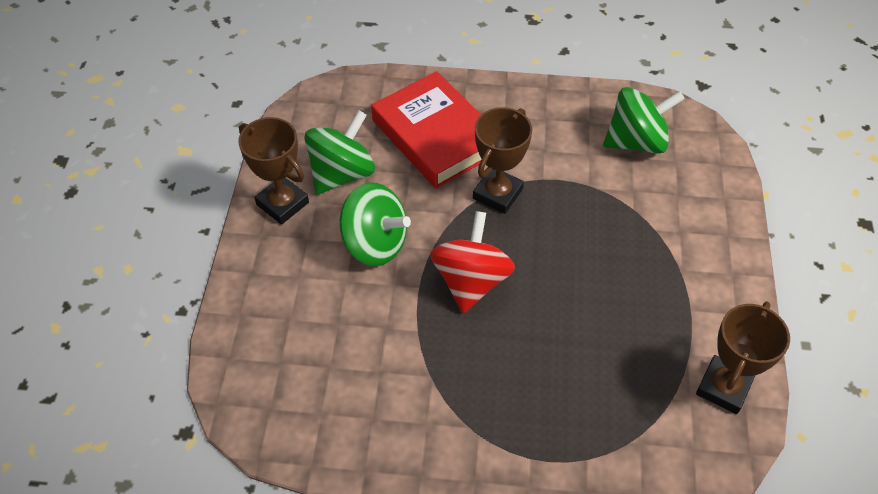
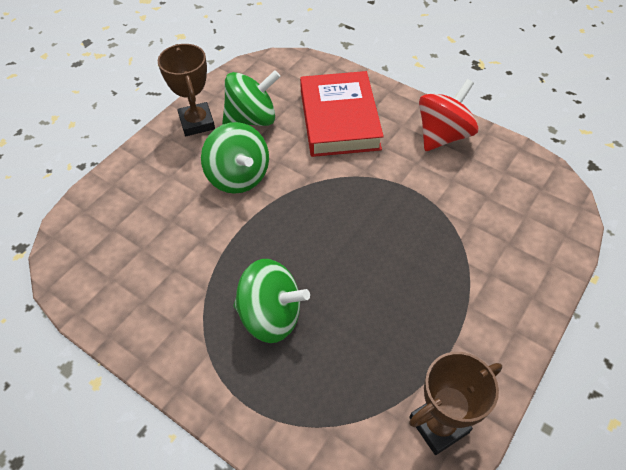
camera: 30 degrees right, 0 degrees up
(471, 281) = (288, 235): red spinning top -> red spinning top (442, 135)
(497, 194) = (356, 179): brown trophy -> none
(636, 141) = (500, 186): green spinning top -> green spinning top (270, 316)

